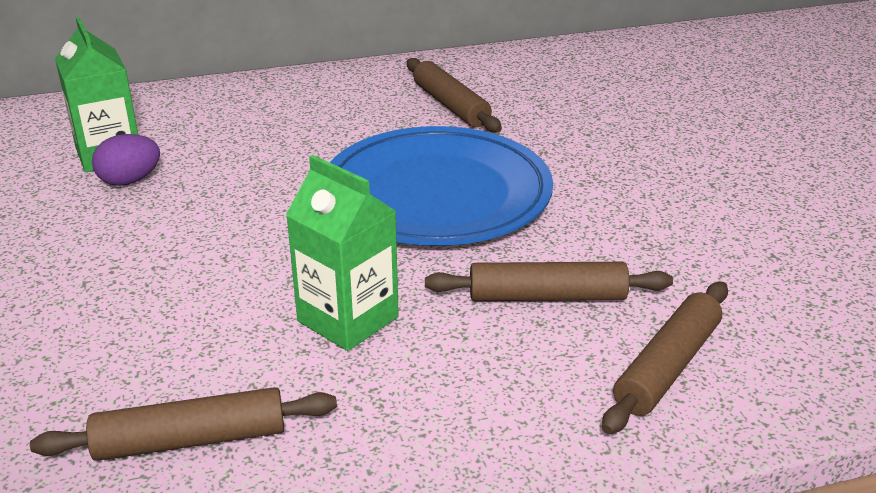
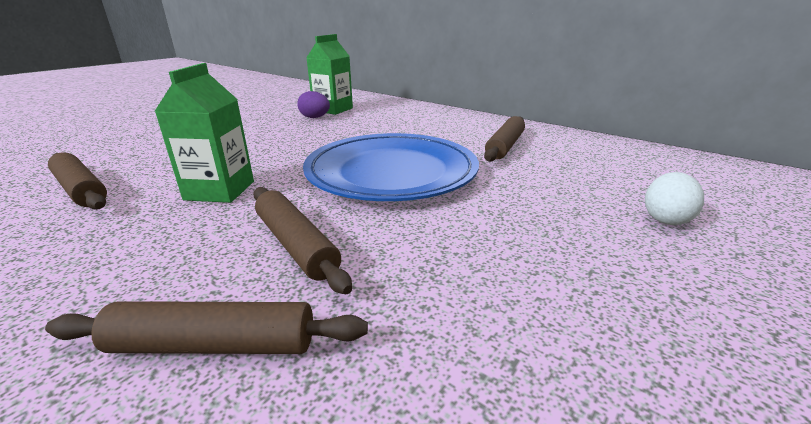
camera: 55 degrees right, 5 degrees down
(676, 119) = (665, 219): none -> white egg

